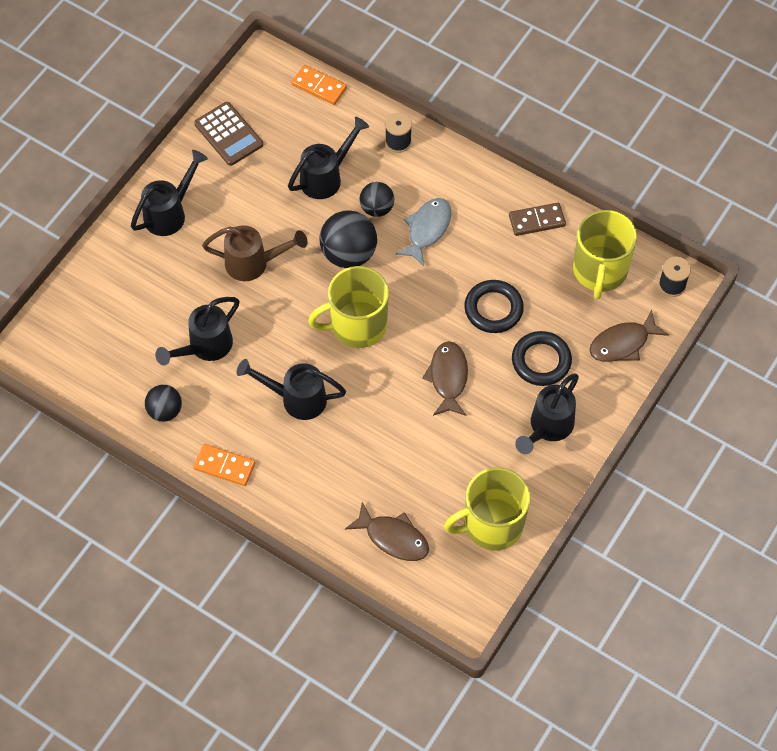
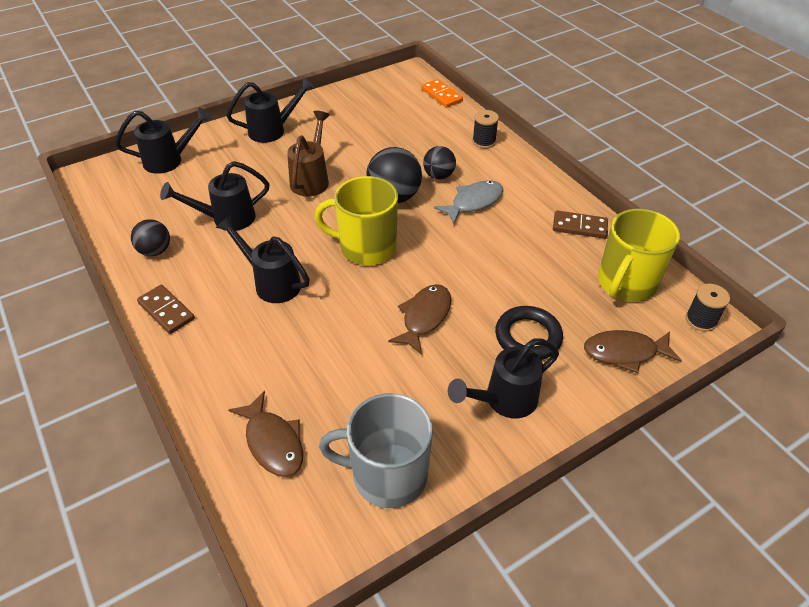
camera: 25 degrees right, 15 degrees down
(224, 466) = (166, 311): orange domino -> brown domino
(228, 134) = (353, 101): brown calculator -> none
(254, 263) = (311, 179): brown watering can -> brown watering can turned 105 degrees counterclockwise
(326, 177) = (410, 145): black watering can -> black watering can (170, 160)
(491, 525) = (387, 475): yellow mug -> grey mug
(493, 309) = (502, 278): black ring -> none

